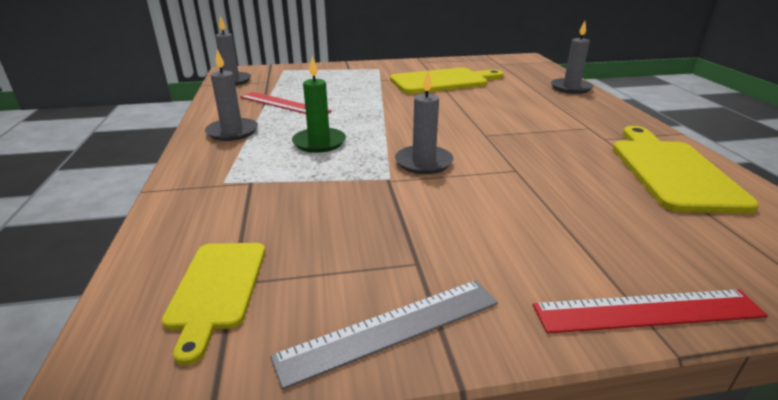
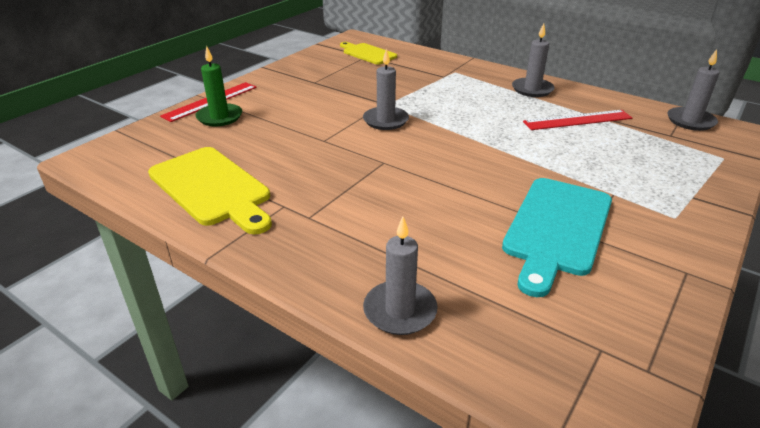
camera: 135 degrees right, 5 degrees up
(319, 142) = (470, 105): green candle -> green candle (219, 117)
(391, 329) = (297, 67): grey ruler -> none
(443, 81) = (557, 229): yellow cutting board -> turquoise cutting board

